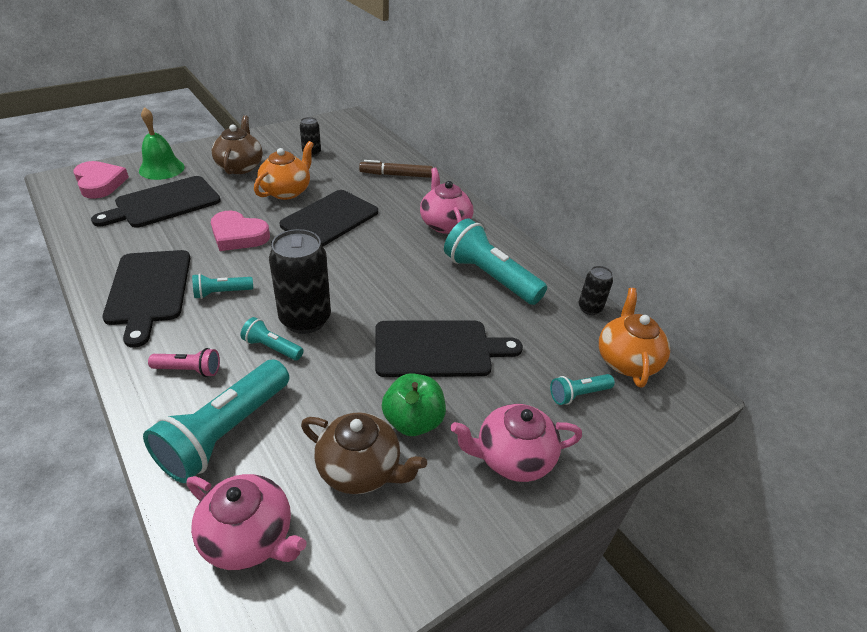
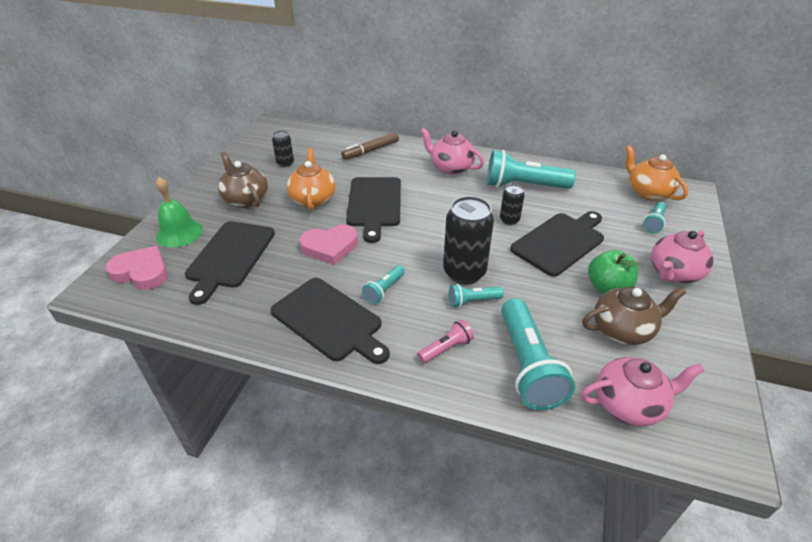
camera: 35 degrees left, 0 degrees up
(589, 308) = (595, 175): black can -> black can (509, 220)

